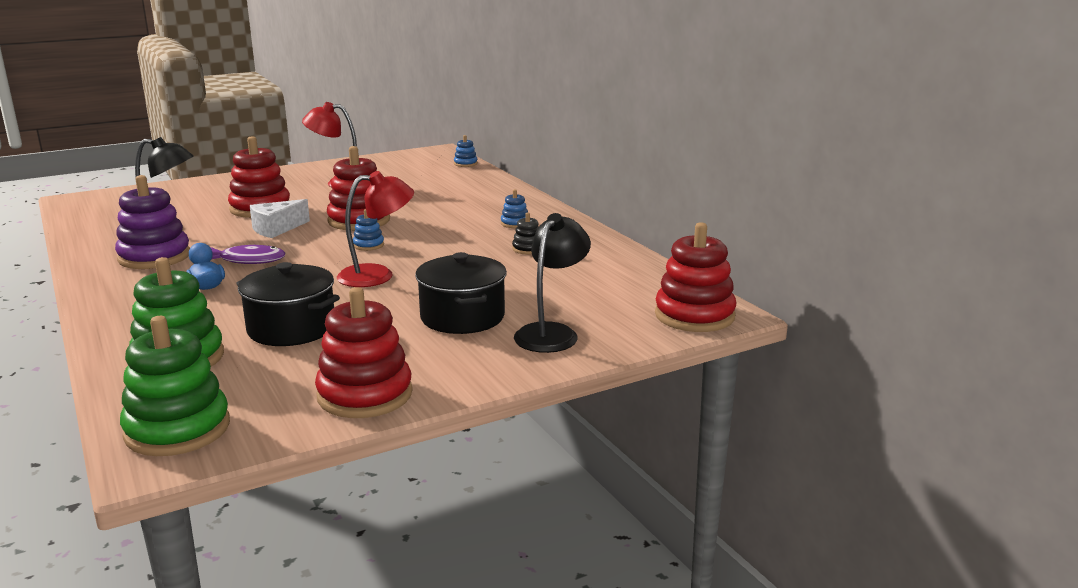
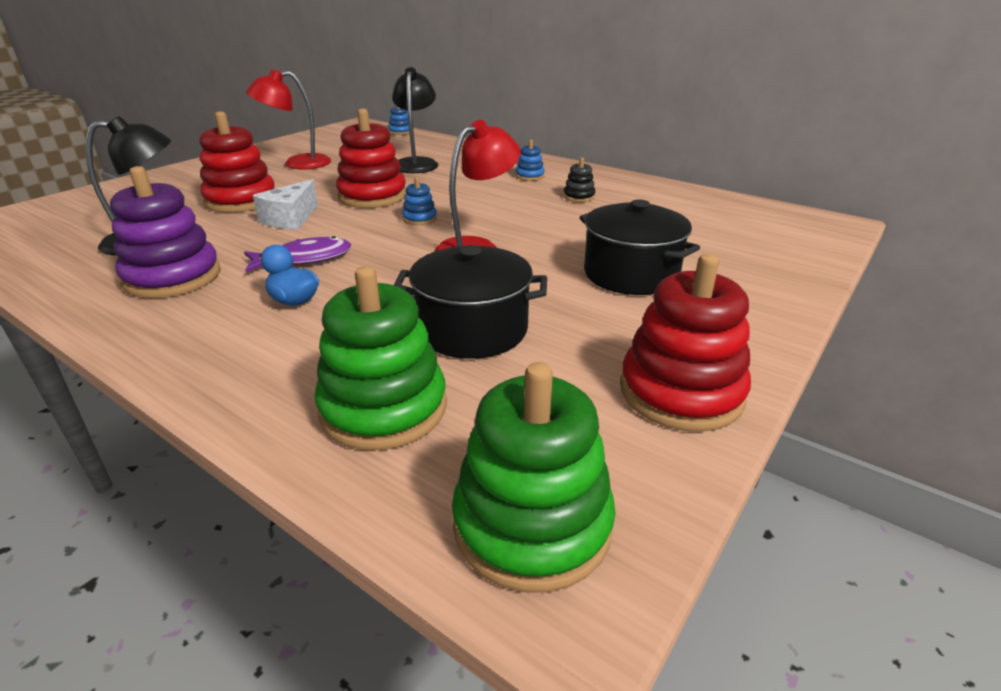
camera: 25 degrees left, 10 degrees up
(552, 333) = (736, 272): black lamp -> black lamp (417, 163)
(694, 315) = (815, 230): red stacking toy -> none

